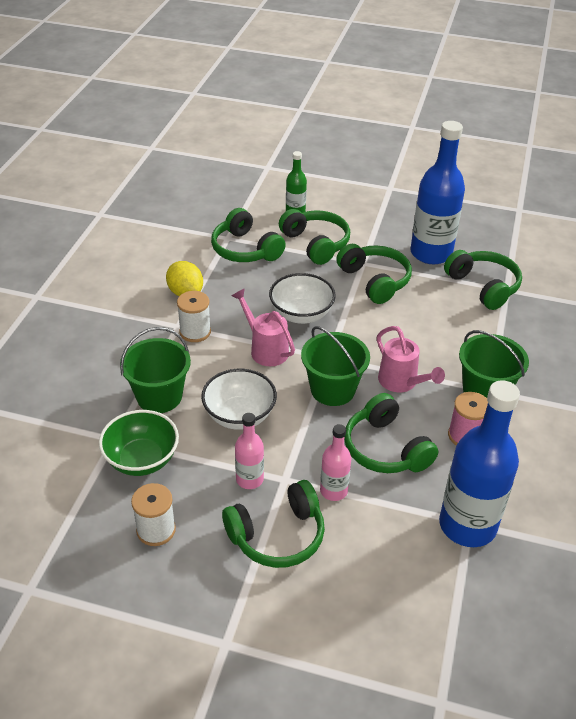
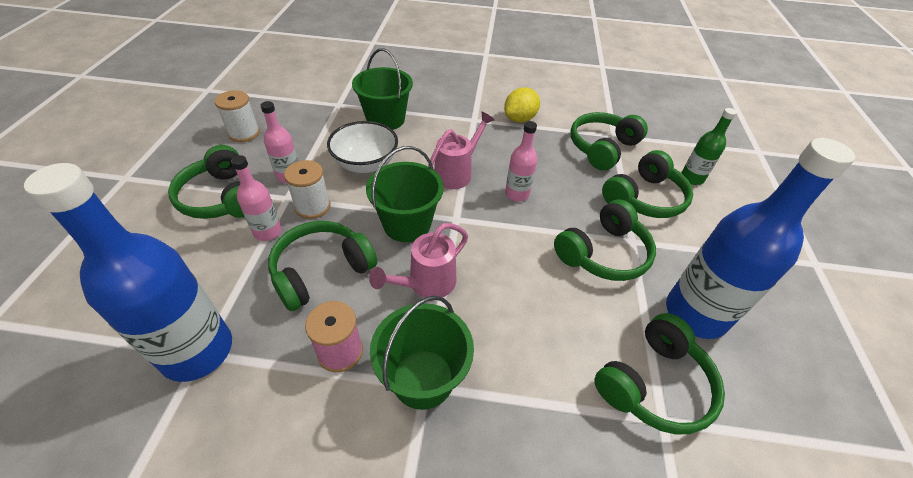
camera: 80 degrees right, 5 degrees up
(142, 460) = (316, 119): green bowl -> none
(195, 332) = (469, 129): white spool -> white spool (313, 206)
(301, 314) = (517, 194): white bowl -> pink bottle

